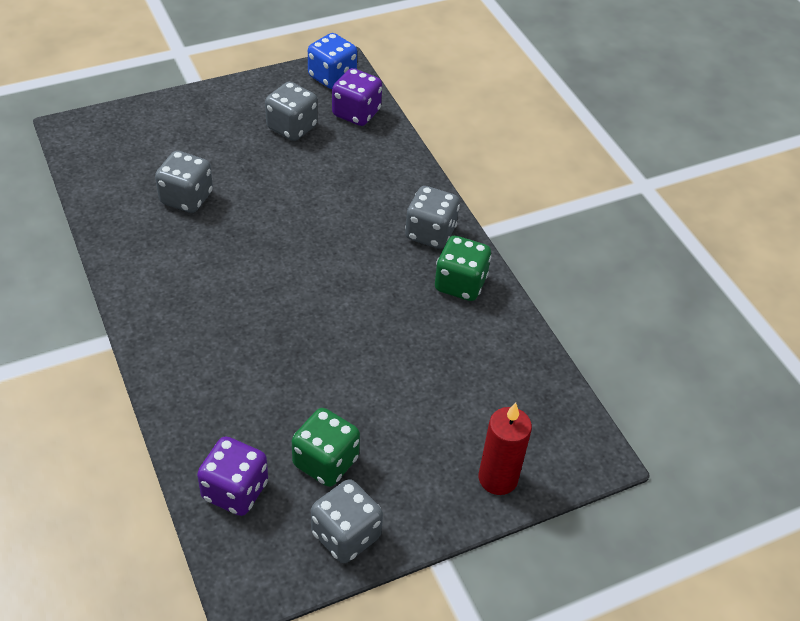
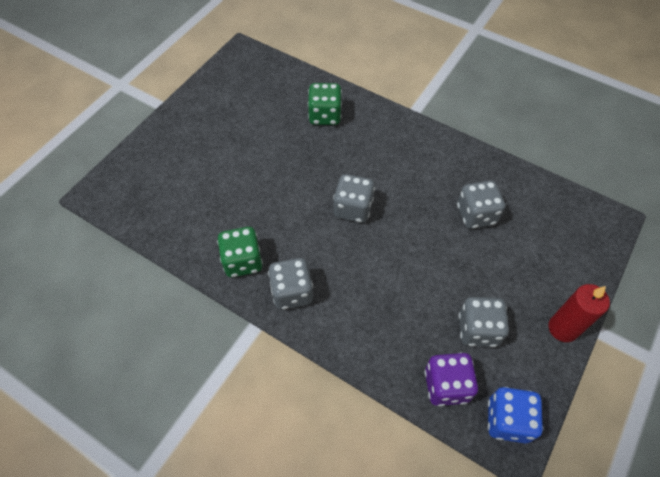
camera: 150 degrees right, 10 degrees up
(235, 490) = (280, 80): purple dice -> none
(325, 462) = (247, 112): green dice -> green dice (325, 115)
(346, 535) = (212, 89): grey dice -> grey dice (353, 208)
(498, 478) = (149, 151): red candle -> red candle (563, 328)

